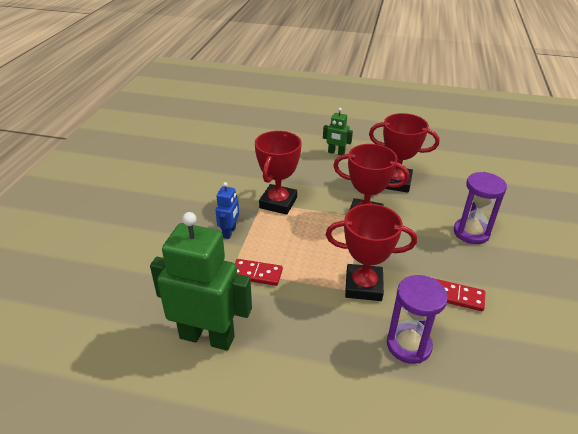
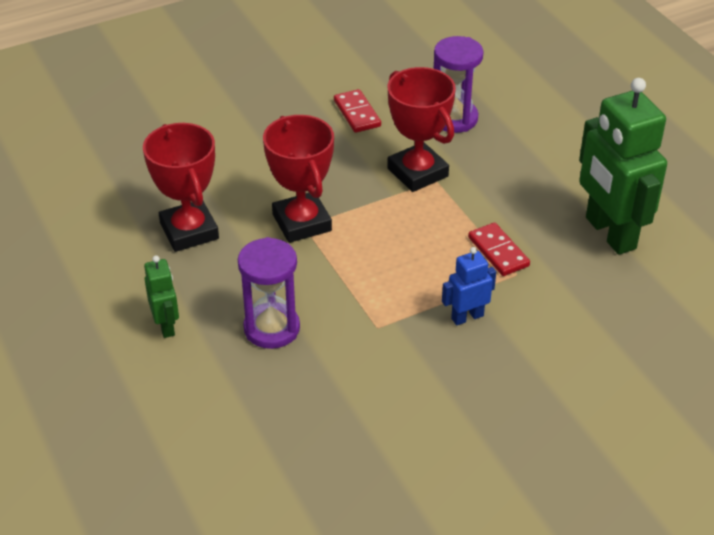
camera: 130 degrees left, 5 degrees up
(278, 203) = (360, 311): red trophy -> none
(471, 233) = (237, 136): purple hourglass -> purple hourglass (271, 328)

